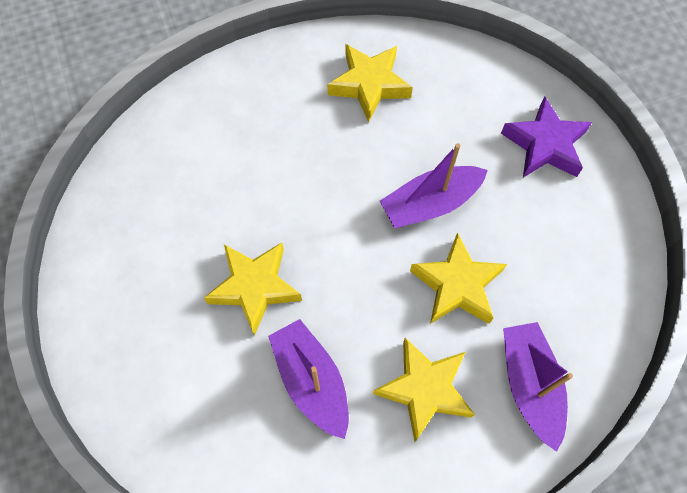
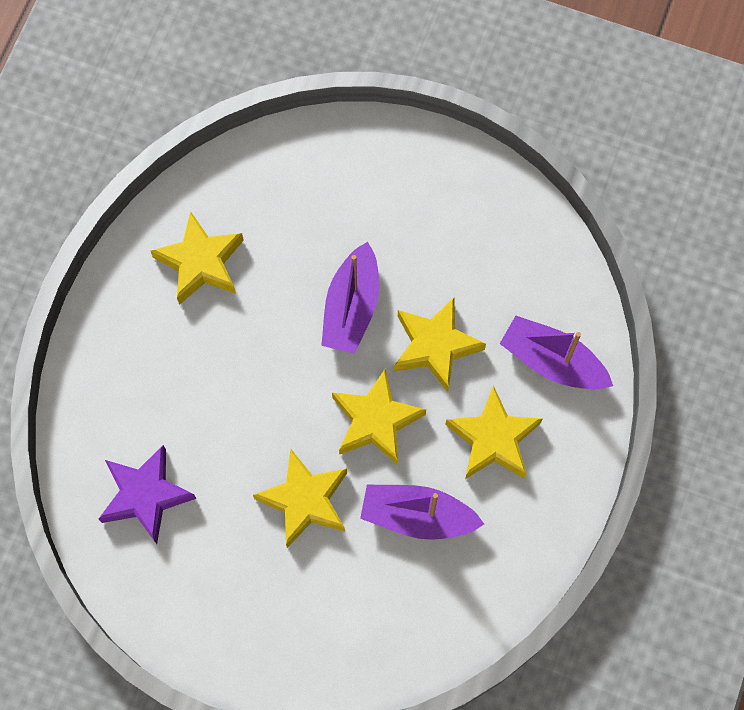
camera: 50 degrees left, 5 degrees up
(360, 289) = (375, 421): none -> yellow star
(545, 145) = (379, 175): purple star -> purple star (146, 495)

